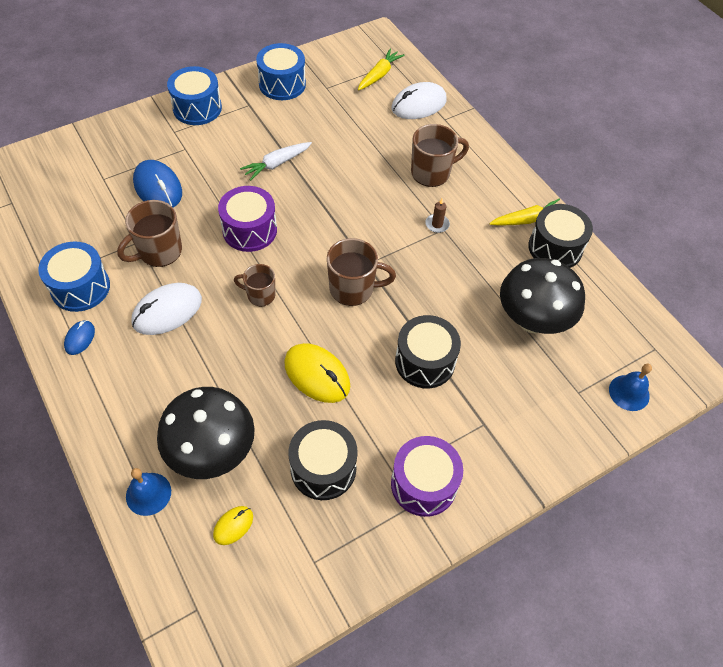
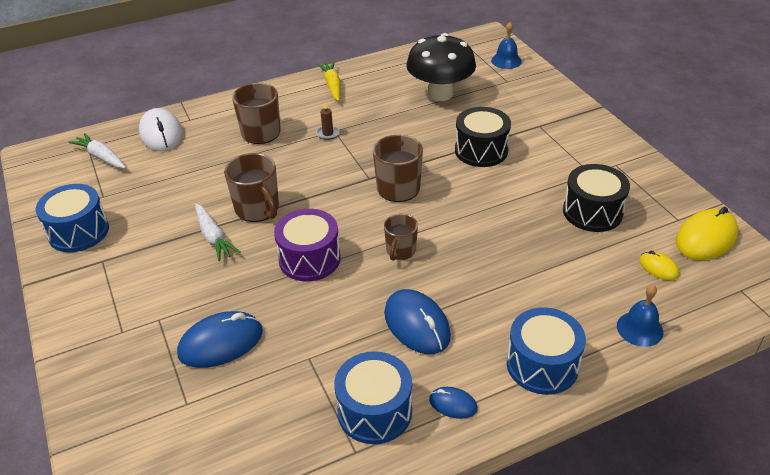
camera: 80 degrees left, 15 degrees down
(159, 251) = (328, 336): brown mug -> brown mug (258, 209)
(167, 311) = (417, 325): white mouse -> blue mouse
(197, 108) = (86, 309): blue drum -> blue drum (542, 365)
(212, 452) = (587, 283): black mushroom -> none
(317, 375) = (497, 213): yellow mouse -> yellow mouse (706, 238)
(379, 75) = (101, 157): yellow carrot -> white carrot
(423, 484) = (597, 159): purple drum -> none
(555, 248) = (366, 76): black drum -> none

